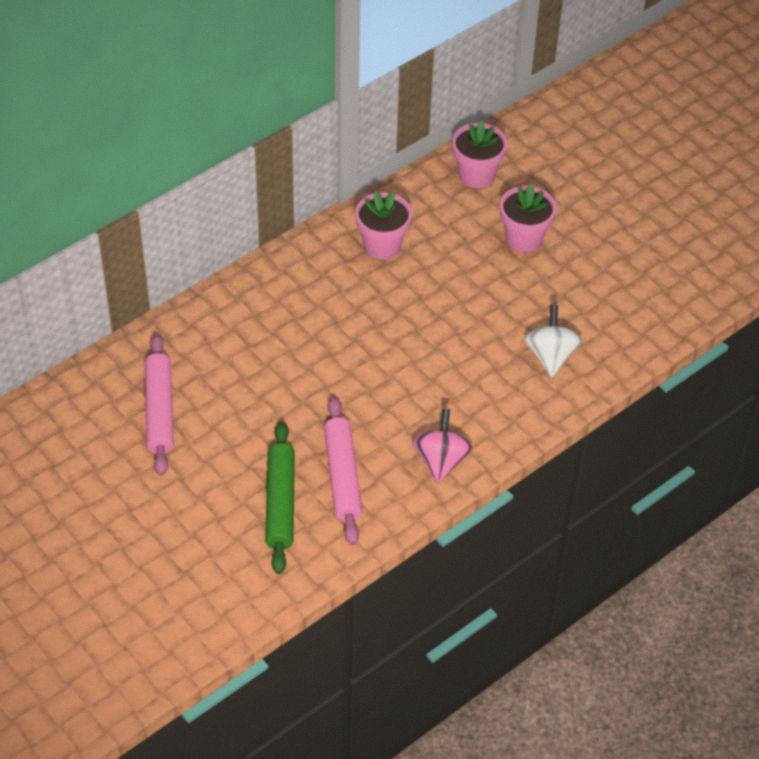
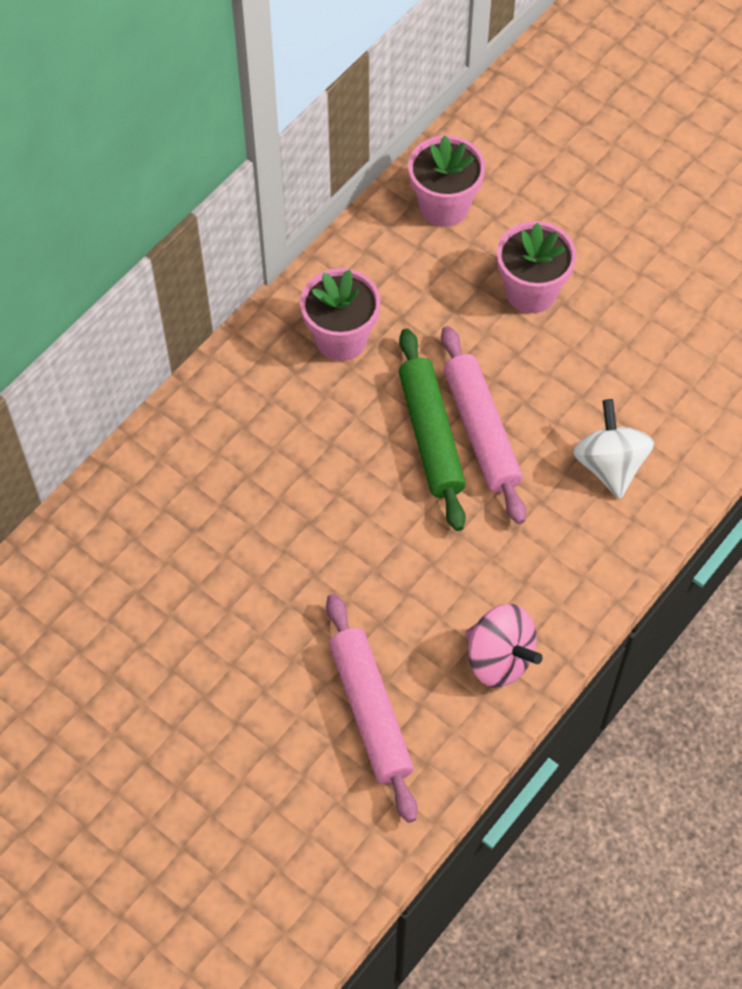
camera: 10 degrees left, 10 degrees up
(160, 410) = (91, 659): pink rolling pin -> pink rolling pin (481, 431)
(280, 503) = (294, 772): green rolling pin -> green rolling pin (431, 435)
(441, 460) = (499, 658): pink spinning top -> pink spinning top turned 135 degrees clockwise

